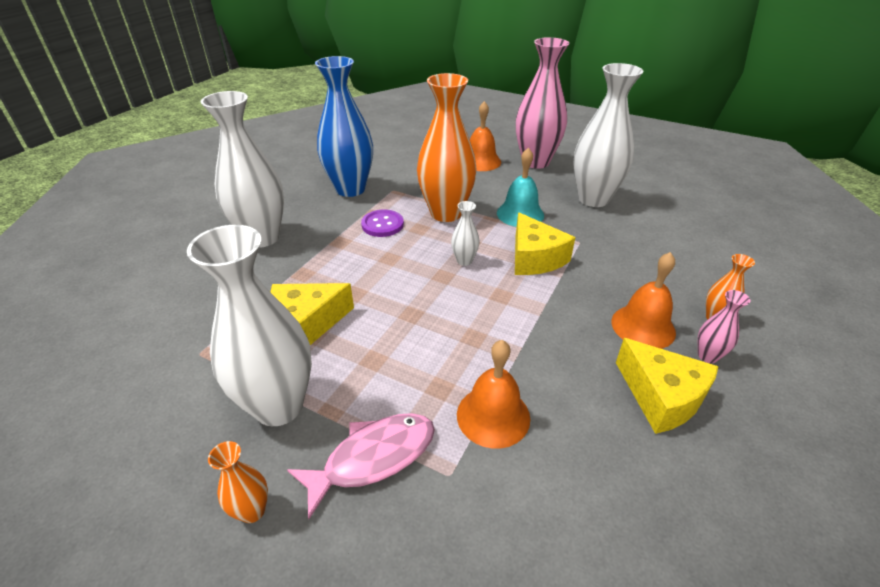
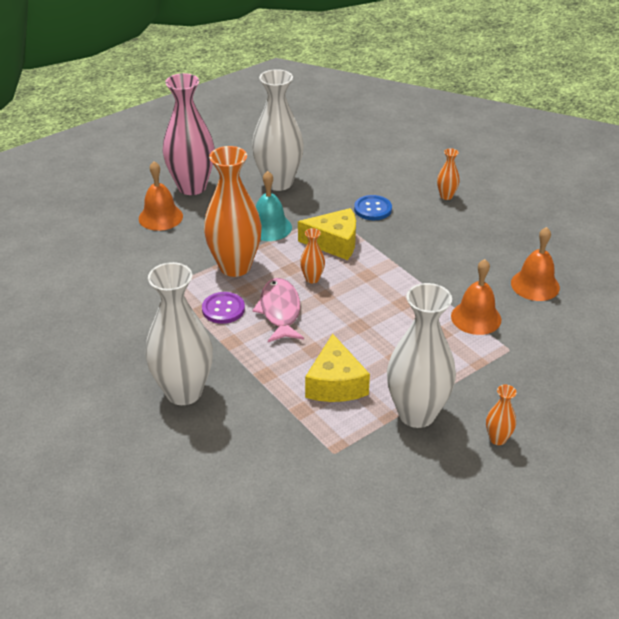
camera: 65 degrees left, 0 degrees up
(350, 189) = (139, 314): blue vase -> none
(373, 458) = (483, 378): pink fish -> pink fish (280, 311)
(464, 261) = (312, 279): white vase -> orange vase
(620, 267) = (373, 209): none -> blue button
(643, 326) = (436, 227): orange bell -> orange bell (535, 285)
(661, 397) = (495, 247): yellow cheese -> none
(707, 356) = (475, 215): pink vase -> none

